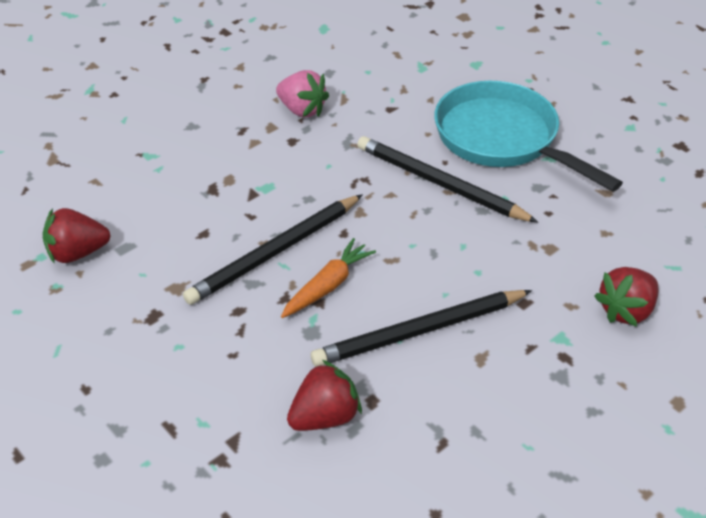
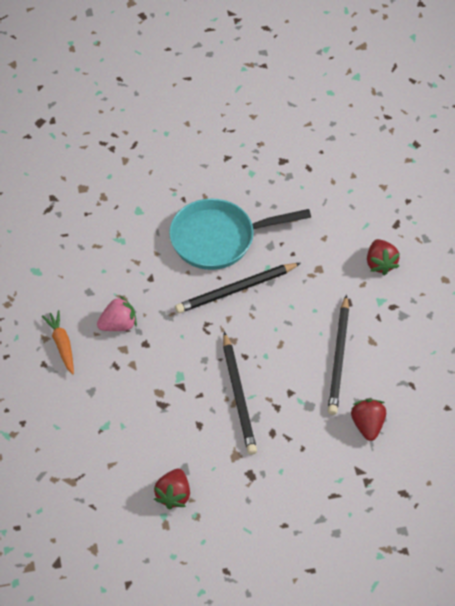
camera: 60 degrees left, 10 degrees up
(328, 286) = (281, 383): orange carrot -> orange carrot (62, 345)

